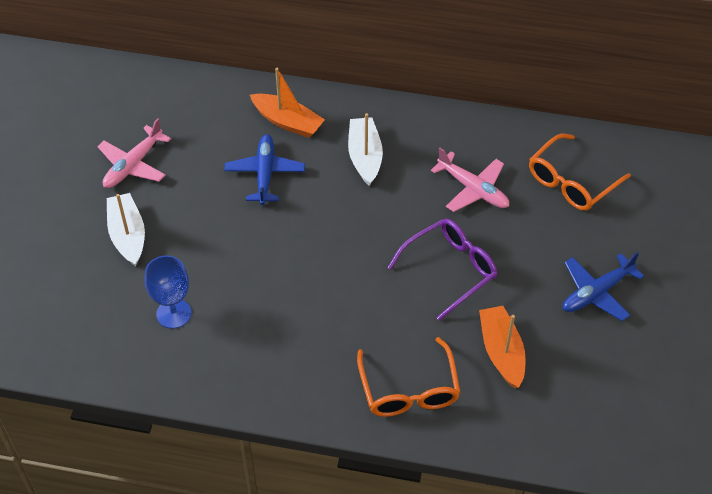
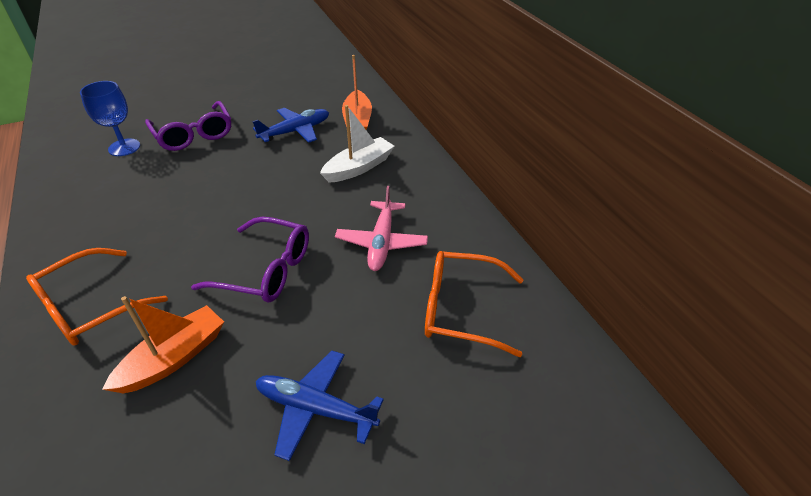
camera: 55 degrees right, 10 degrees down
(128, 235) = (190, 104): white boat -> none
(133, 165) = (257, 83): pink plane -> none
(199, 252) = (194, 135): none -> purple glasses

